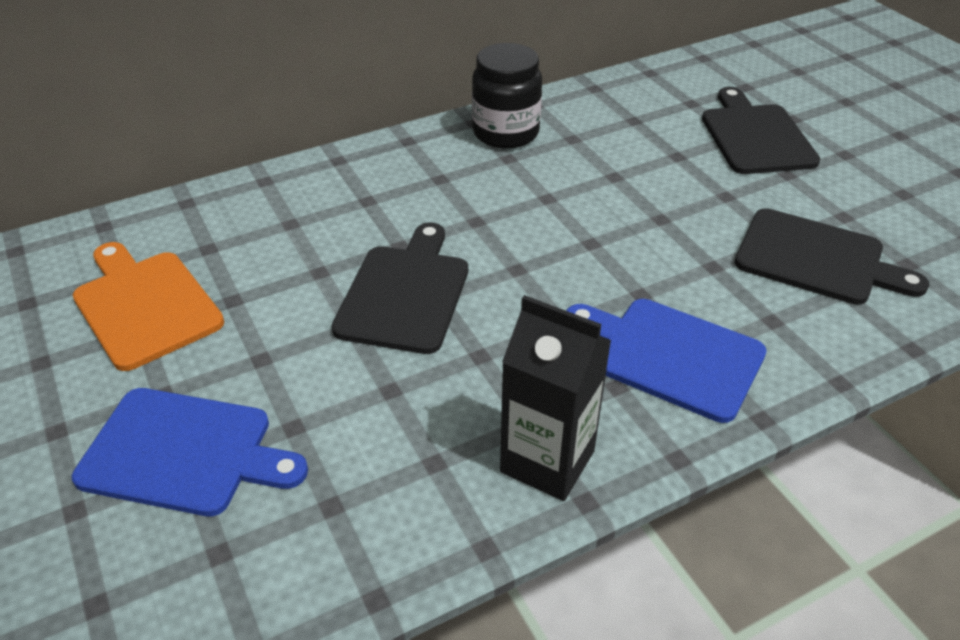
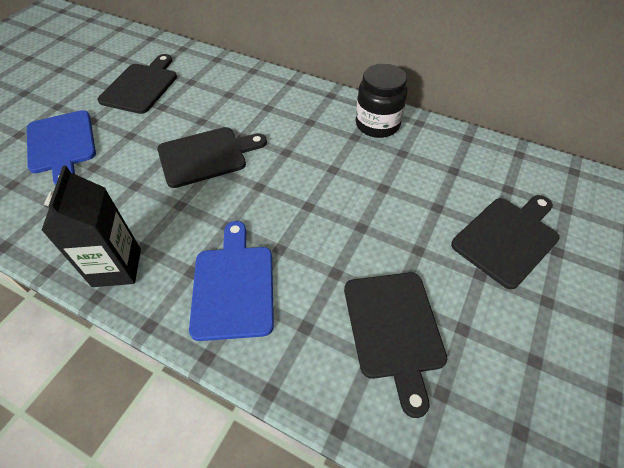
camera: 55 degrees right, 10 degrees up
(145, 305) = (141, 86): orange cutting board -> black cutting board

